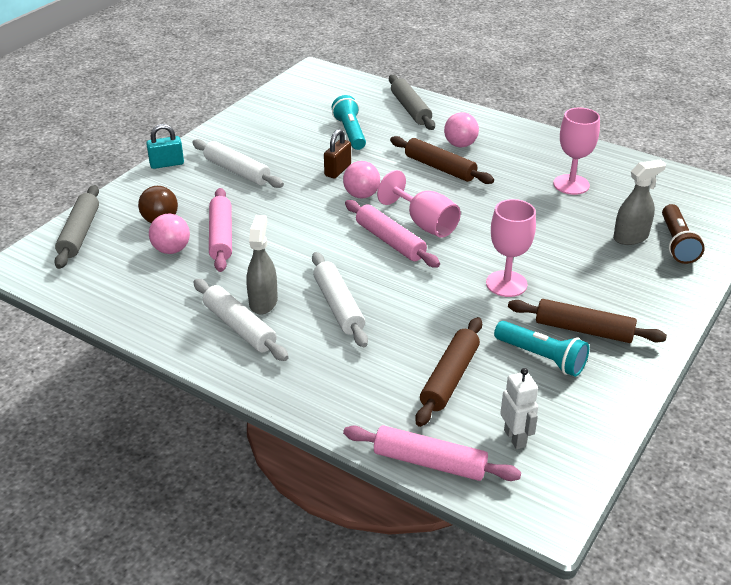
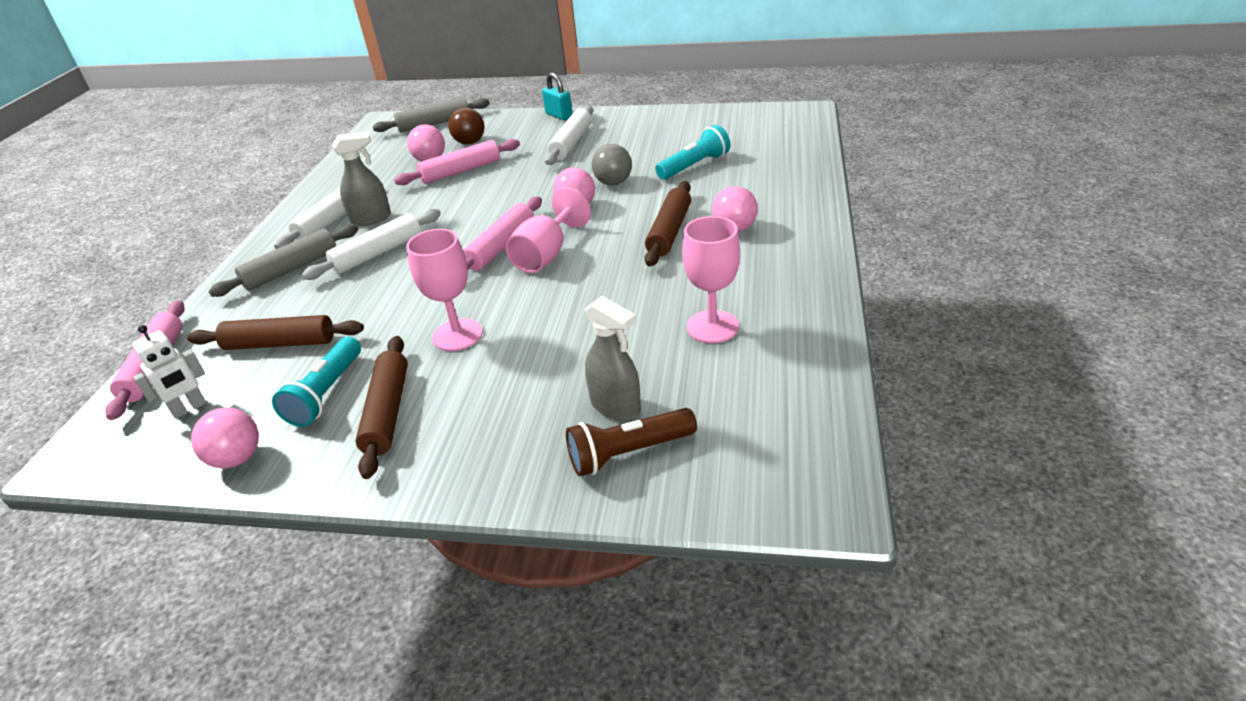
camera: 70 degrees right, 0 degrees up
(337, 170) = (613, 182): brown padlock -> grey ball
(410, 109) = (783, 179): grey rolling pin -> grey rolling pin (291, 269)
(599, 411) = (237, 458): none -> pink ball

